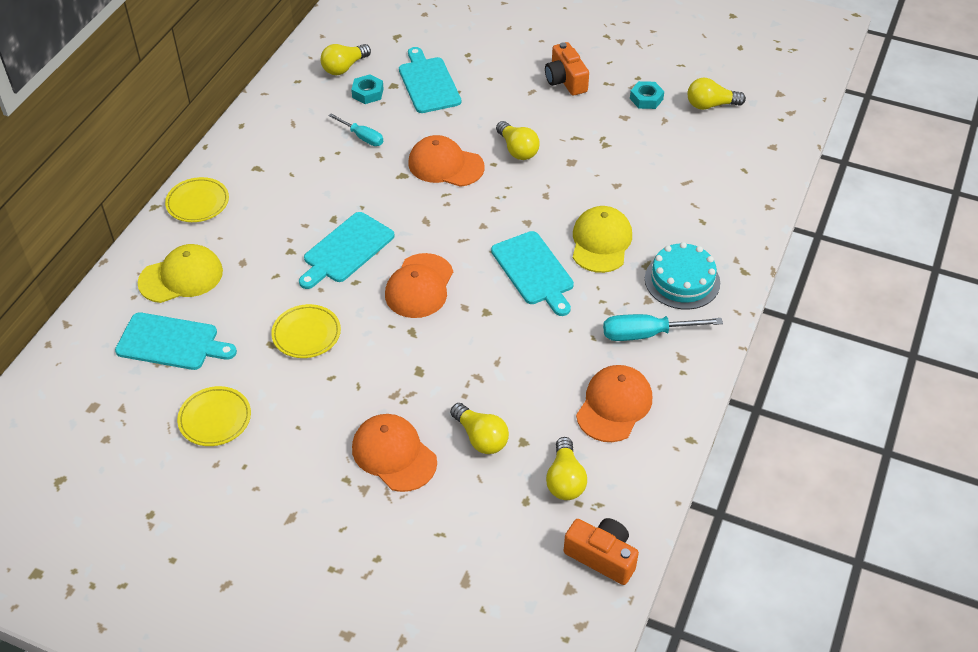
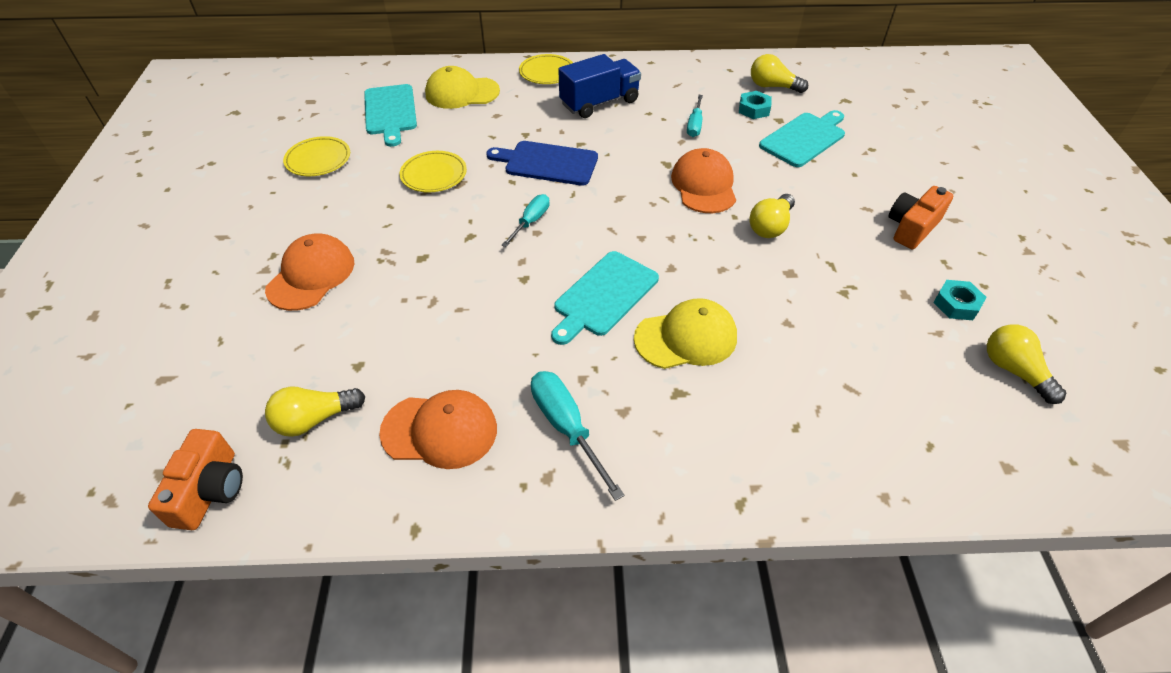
camera: 65 degrees right, 0 degrees up
(181, 277) = (462, 93): yellow cap -> yellow cap turned 135 degrees clockwise
(280, 184) = (599, 103): none -> blue truck
(346, 250) = (547, 163): turquoise cutting board -> blue cutting board
(419, 286) = (531, 222): orange cap -> turquoise screwdriver
(480, 437) = (352, 330): yellow light bulb -> none
(682, 280) = (677, 437): turquoise cake -> none

